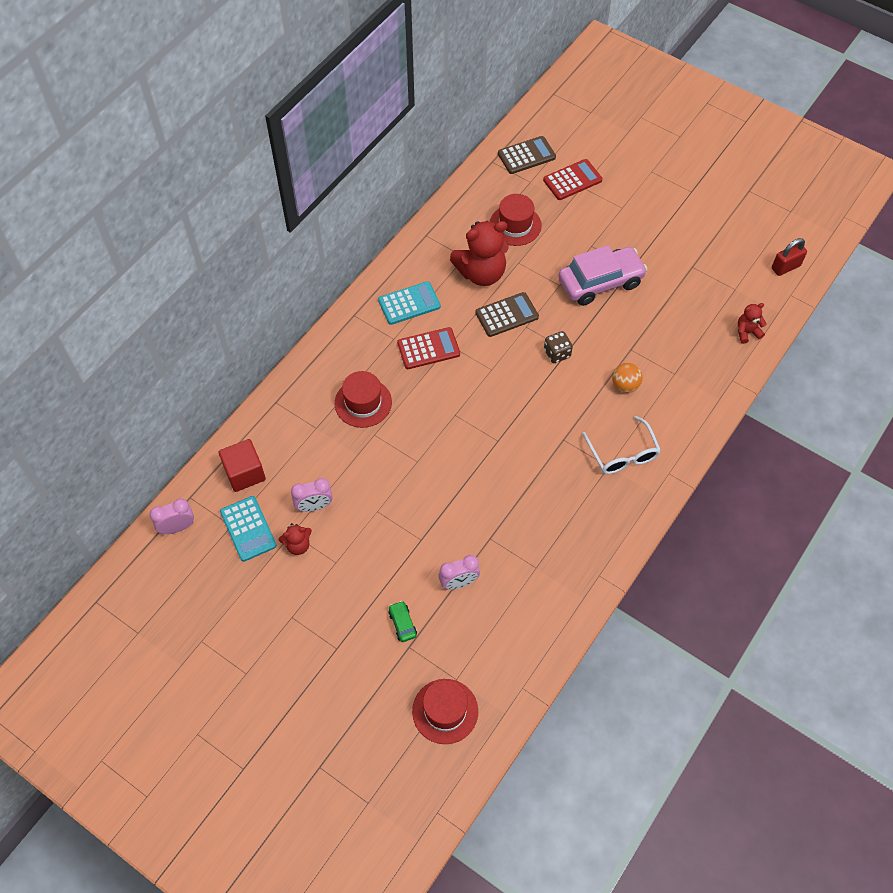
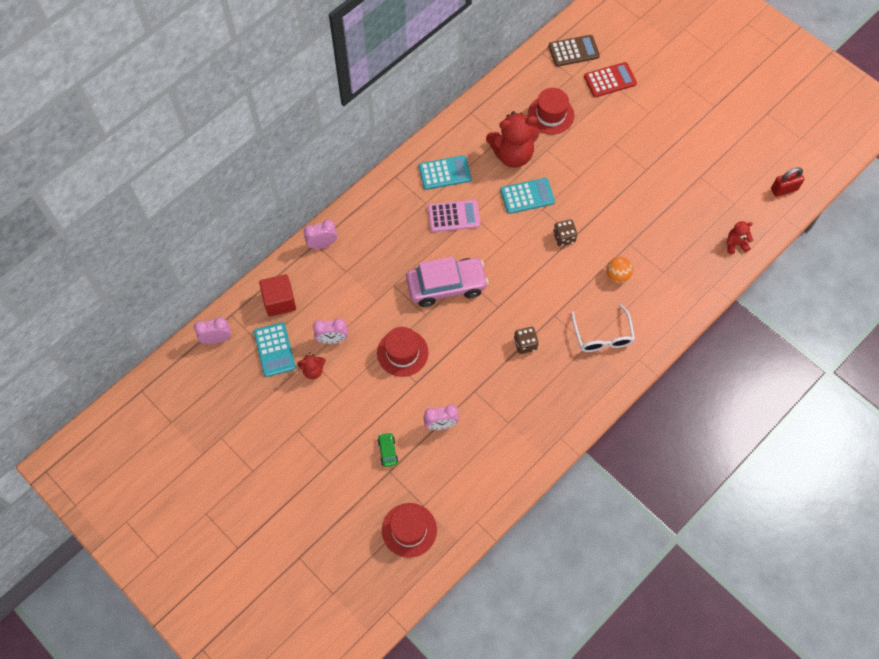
camera: 10 degrees right, 5 degrees up
(283, 402) = (322, 244): none -> pink clock
(363, 403) = (389, 255): red hat -> red hat (402, 352)
(428, 349) = (454, 216): red calculator -> pink calculator
(507, 315) = (527, 196): brown calculator -> turquoise calculator
(537, 477) = (525, 344): none -> brown dice
(600, 282) = (615, 179): pink car -> pink car (446, 286)

